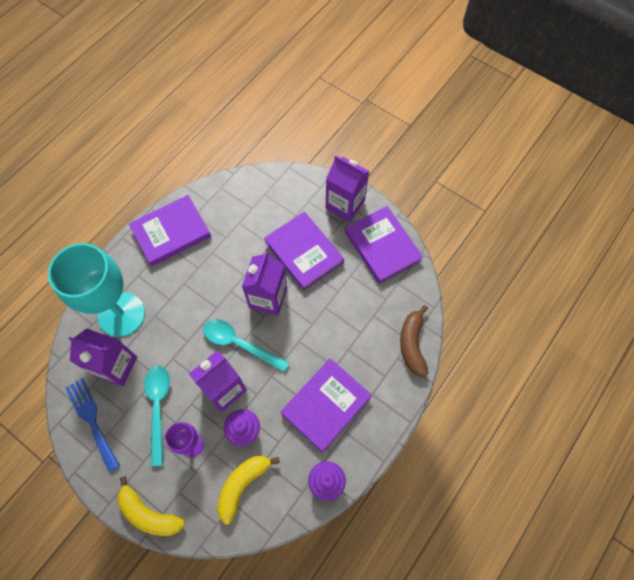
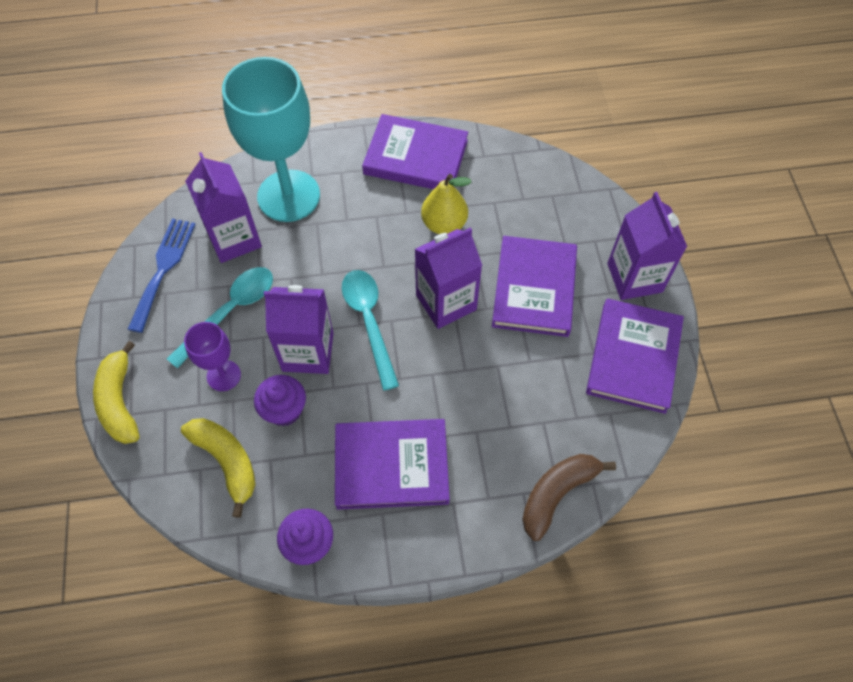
camera: 45 degrees right, 5 degrees down
(224, 257) = (444, 224): none -> yellow pear
(242, 485) = (227, 461): yellow banana -> yellow banana turned 60 degrees clockwise

